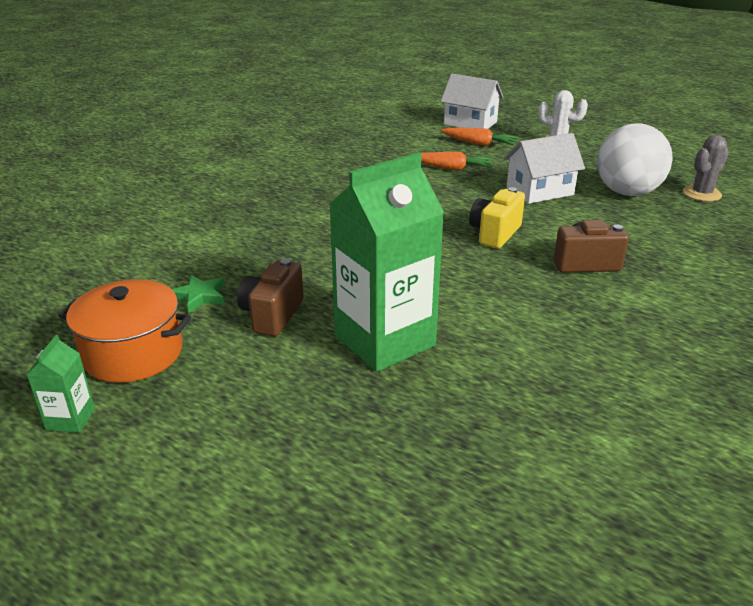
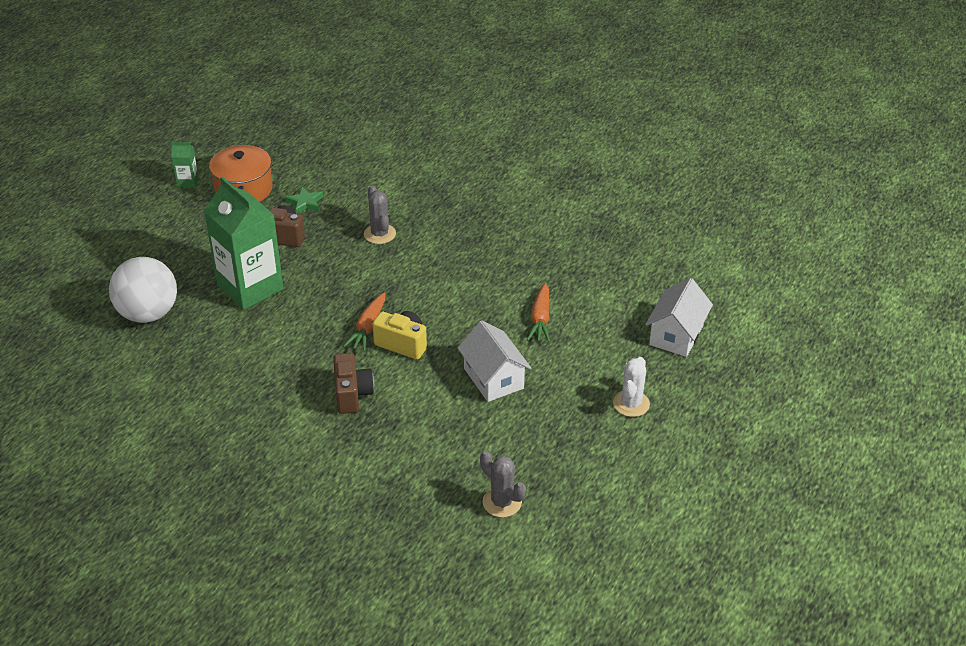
camera: 85 degrees right, 10 degrees up
(292, 243) = (379, 234): none -> grey cactus
(479, 144) = (612, 340): orange carrot -> orange carrot (368, 328)
(627, 192) = (498, 443): white ball -> white ball (148, 313)

